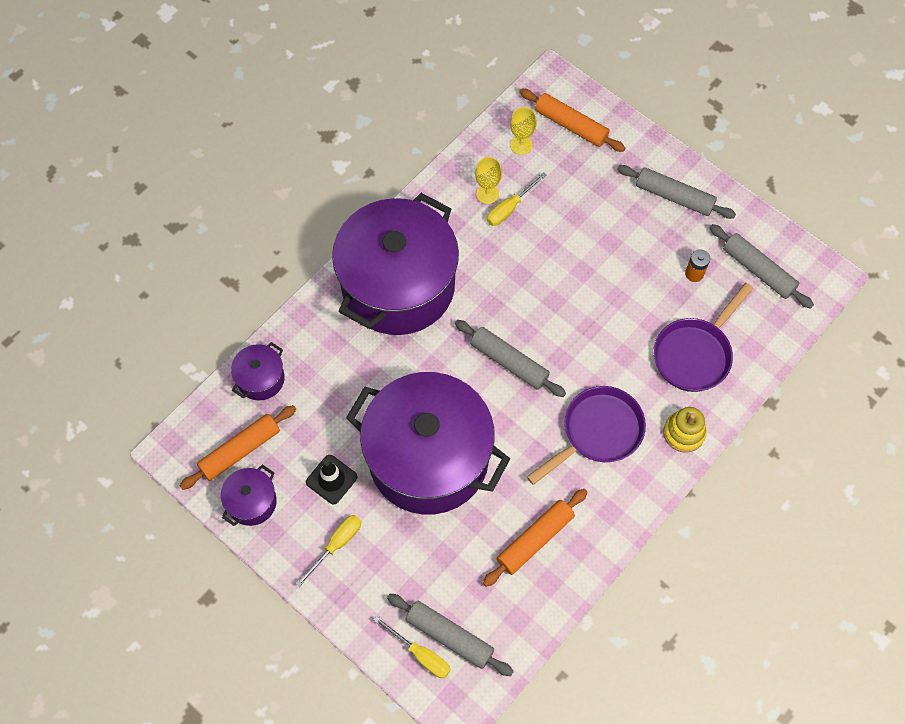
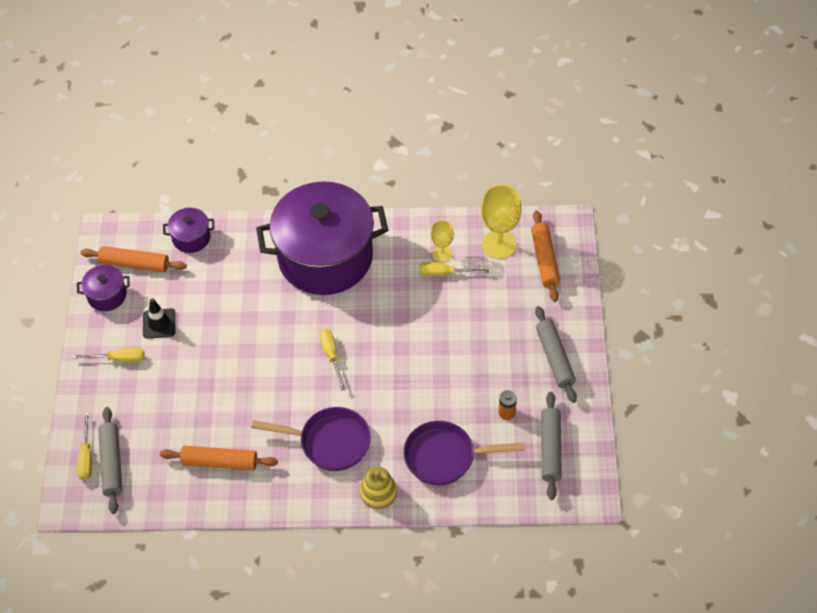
camera: 50 degrees right, 10 degrees down
(428, 458) = (221, 363): purple pot -> none
(509, 362) = (331, 356): grey rolling pin -> yellow screwdriver
(521, 145) = (499, 244): yellow goblet -> yellow goblet, size x1.74

